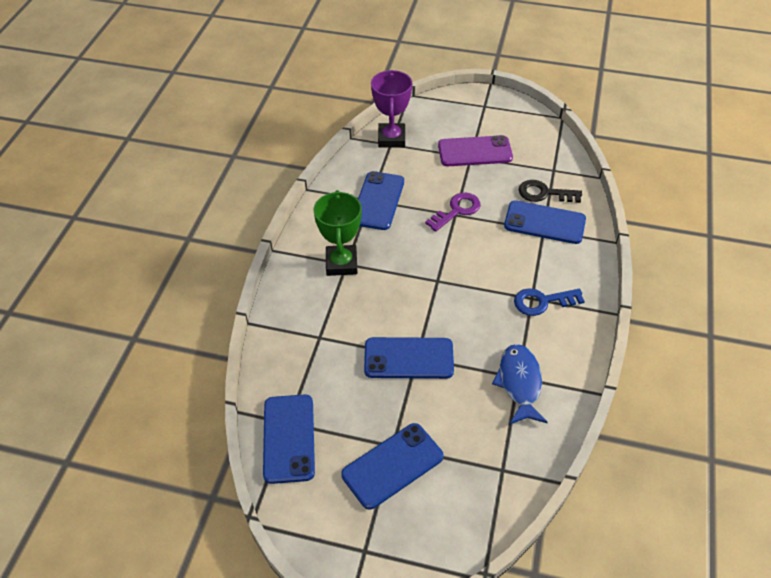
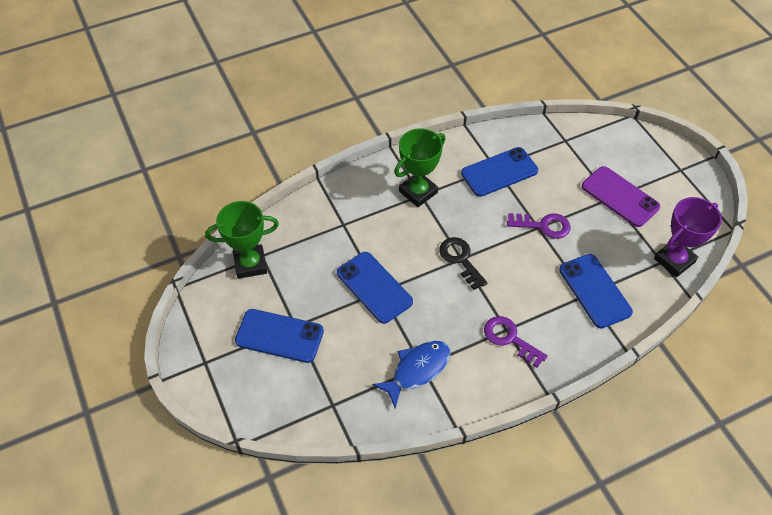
camera: 50 degrees right, 5 degrees up
(288, 438) = (250, 264): blue phone -> green trophy
(391, 138) = (571, 137): purple trophy -> purple trophy (674, 260)
(542, 302) = (509, 338): blue key -> purple key
(544, 193) = (627, 271): black key -> black key (460, 259)

